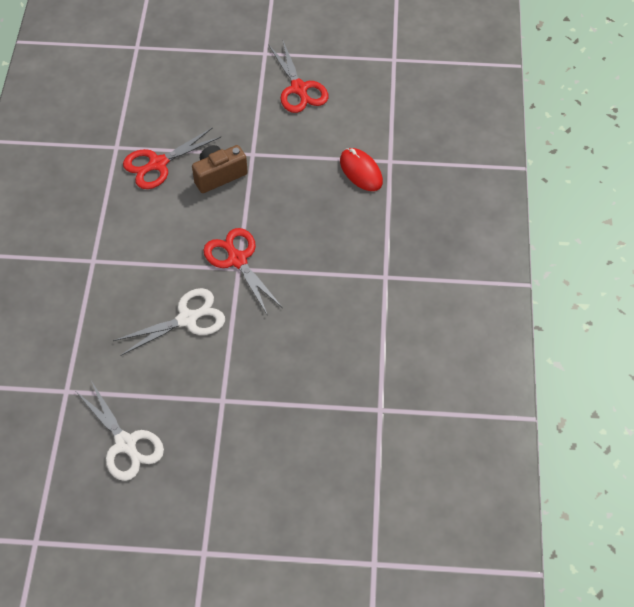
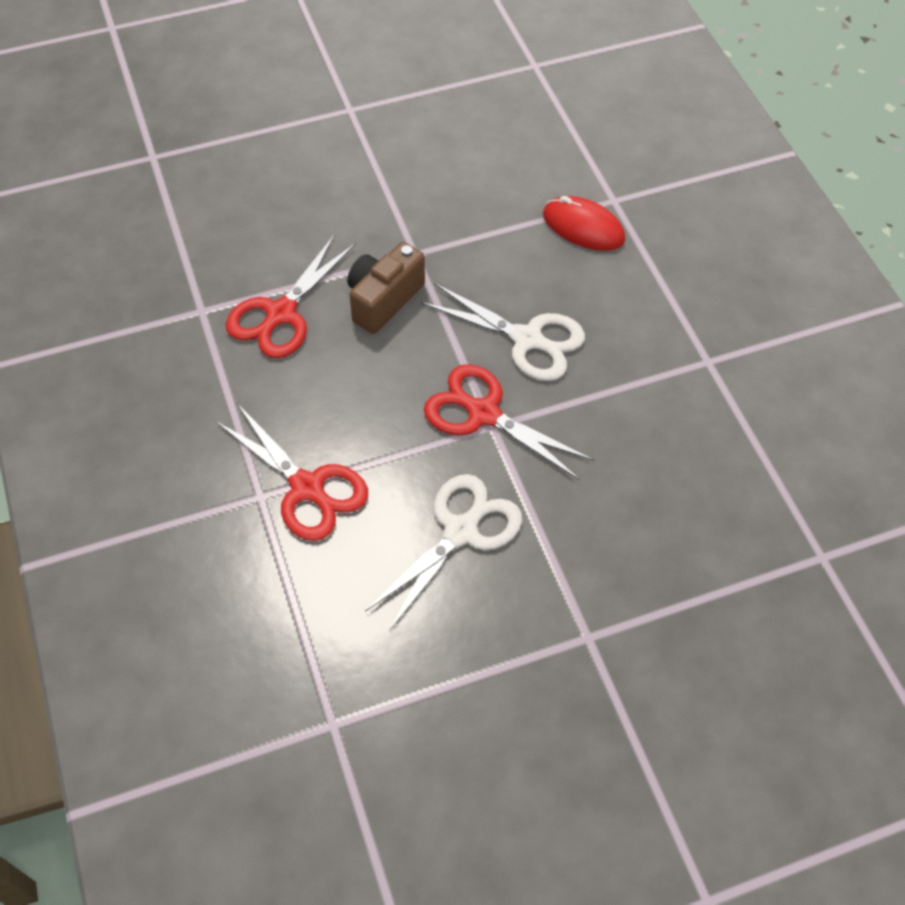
camera: 25 degrees left, 0 degrees up
(126, 444) = (480, 773): white scissors -> white scissors (528, 340)
(299, 89) = (428, 143): red scissors -> red scissors (307, 488)

